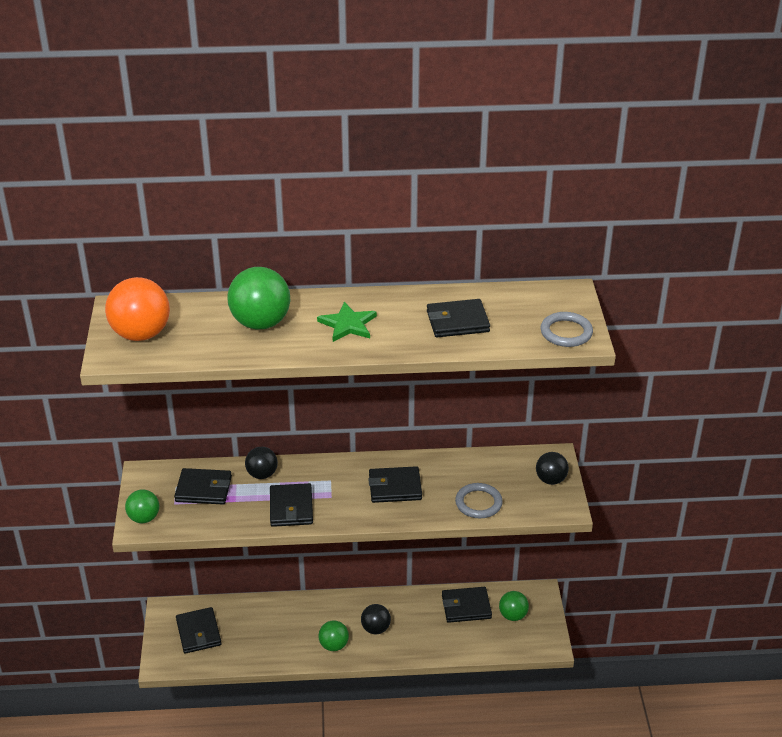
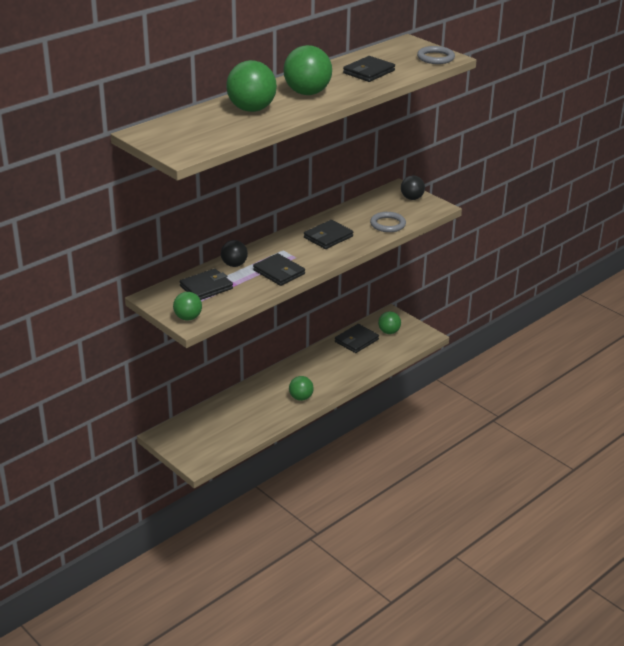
camera: 40 degrees left, 5 degrees down
(141, 334) = (181, 139): orange ball -> none
(198, 632) = (201, 435): black wallet -> none
(348, 324) = (307, 93): green star -> green ball
(375, 628) = (316, 377): black ball -> none

